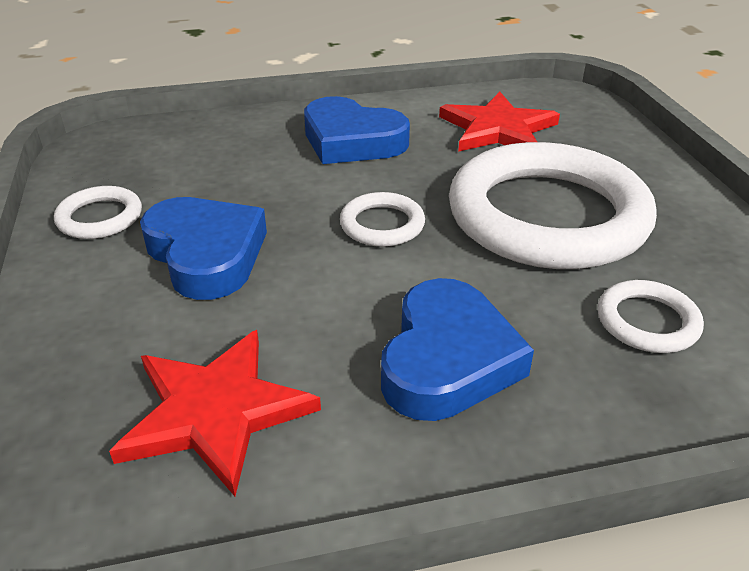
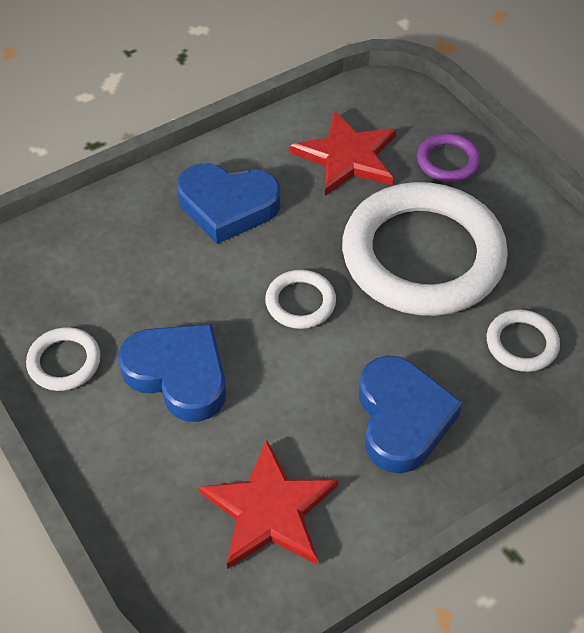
camera: 20 degrees left, 15 degrees up
(609, 150) = (447, 161): none -> purple ring

